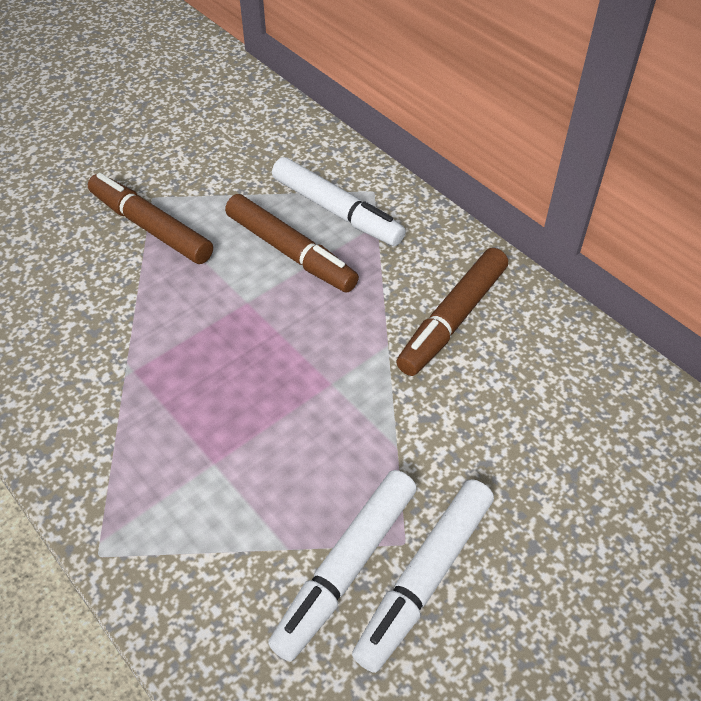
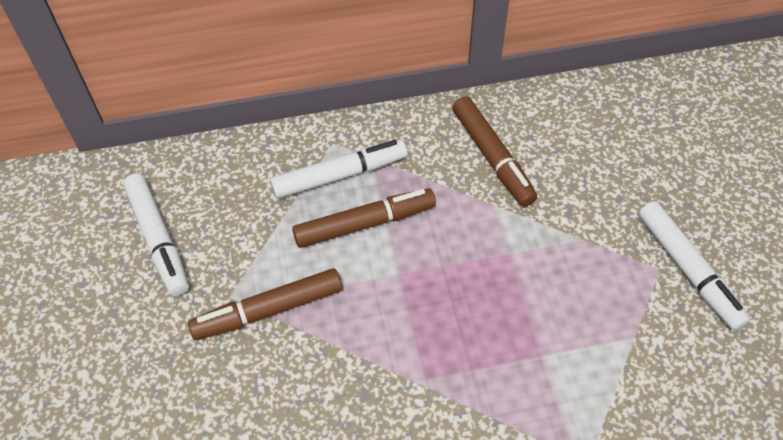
camera: 60 degrees left, 5 degrees up
(346, 568) = (663, 309): white marker -> white marker (158, 239)

